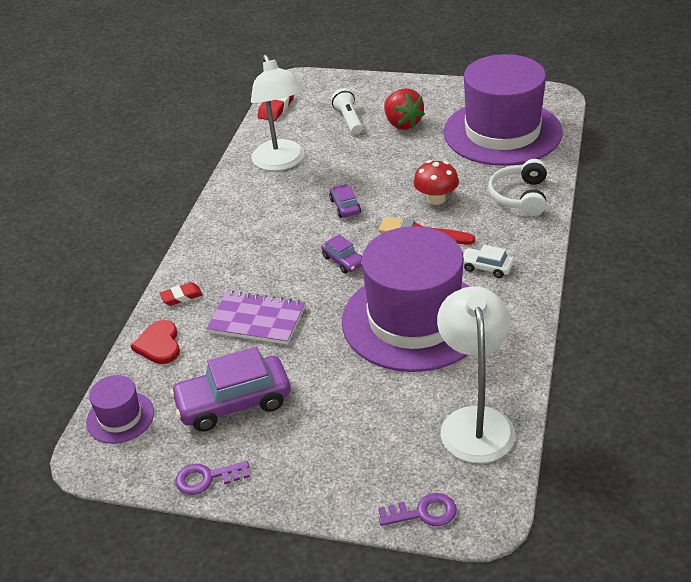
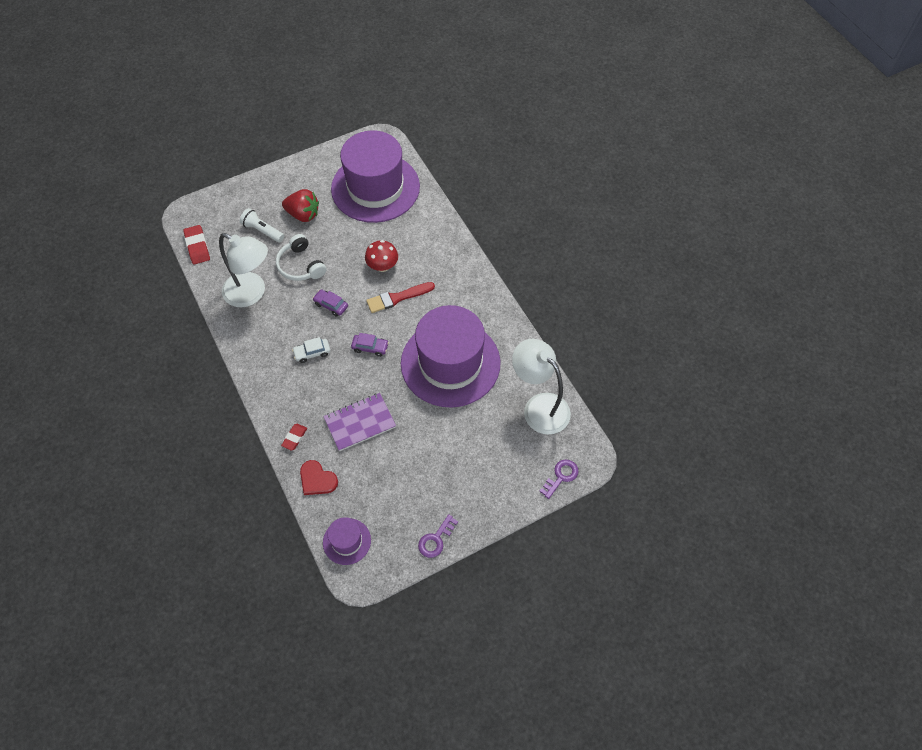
camera: 45 degrees left, 20 degrees up
(234, 403) = (403, 485): purple car -> none
(486, 267) = (457, 301): white car -> white car (312, 353)
(520, 196) = (431, 235): white headphones -> white headphones (301, 265)

